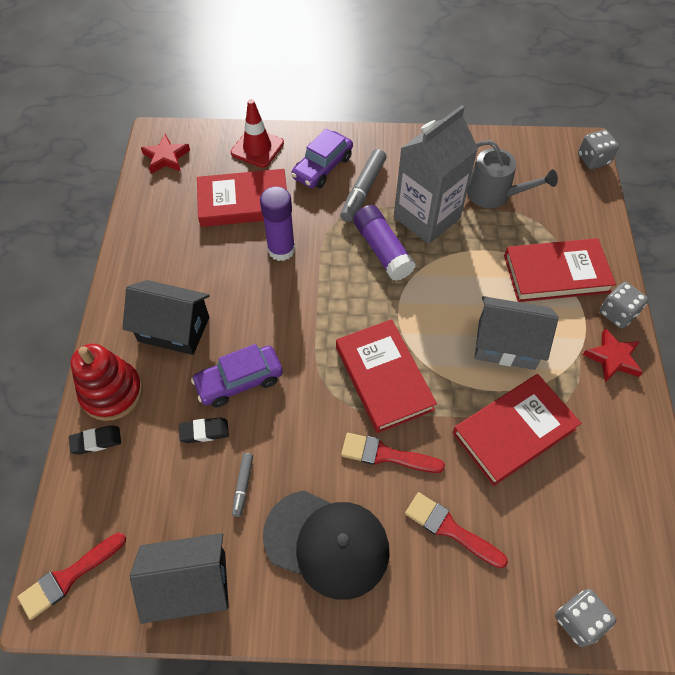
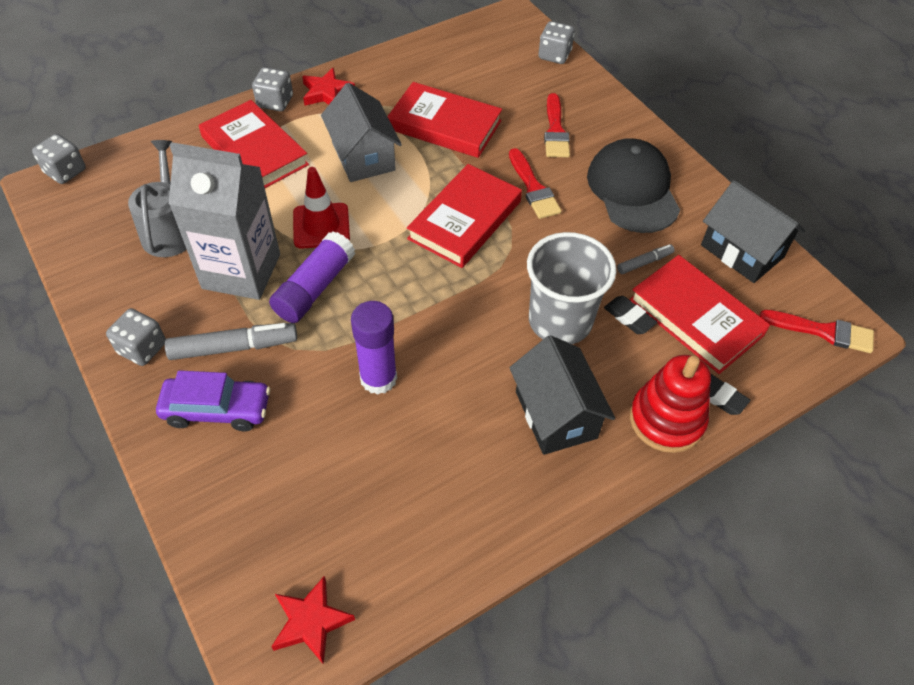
camera: 125 degrees left, 5 degrees down
(239, 381) = (560, 321): purple car -> grey cup
(243, 202) = (332, 462): red book -> red book (695, 317)
(257, 148) = (222, 508): red traffic cone -> red traffic cone (321, 226)
(395, 150) = (142, 348): none -> grey dice

